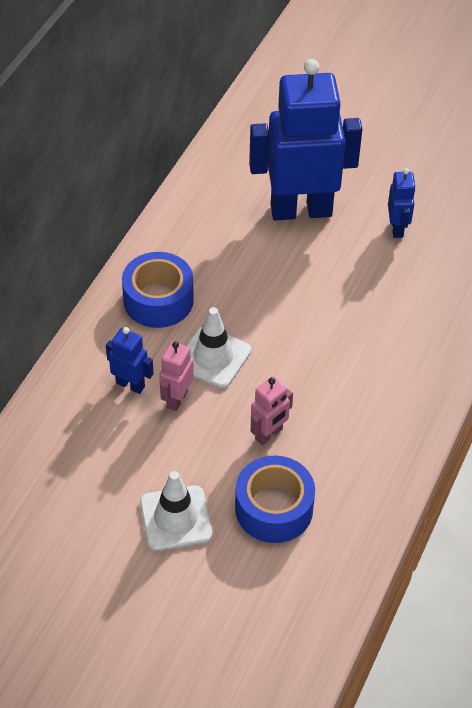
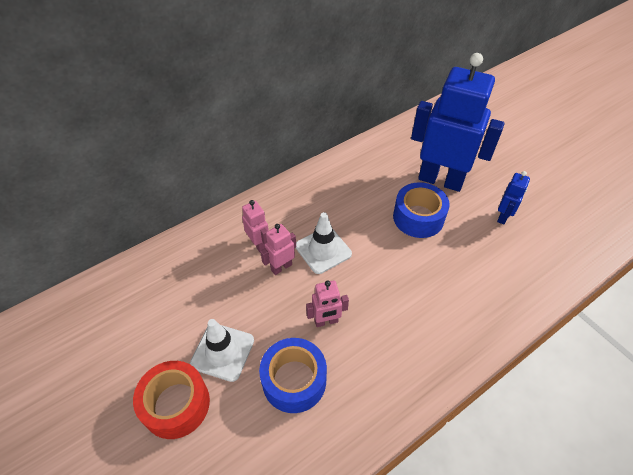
camera: 30 degrees right, 0 degrees up
(130, 384) = (259, 244): blue robot -> pink robot
(158, 300) = (313, 199): blue tape -> blue tape (418, 217)
(164, 591) = (176, 404): none -> red tape

